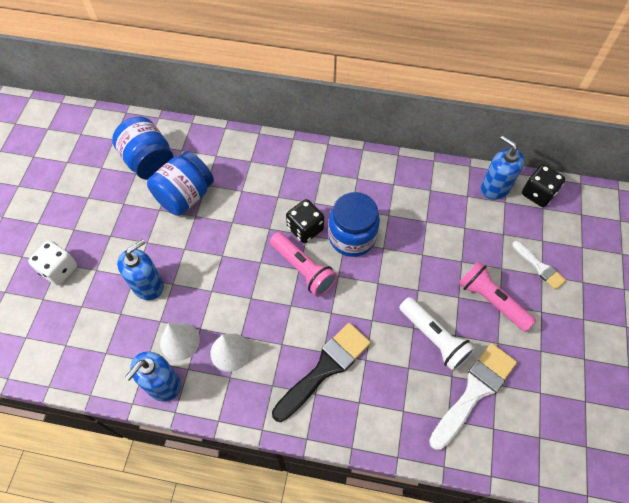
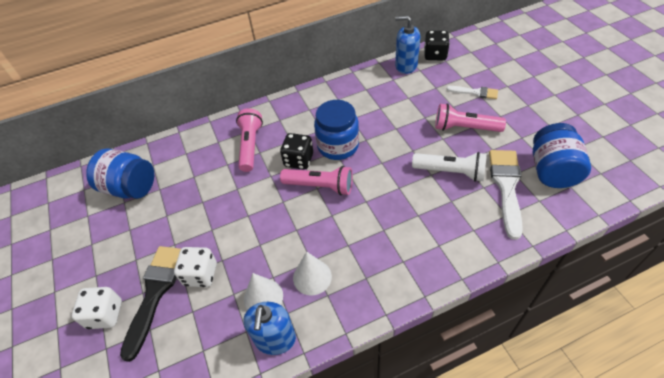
camera: 30 degrees left, 10 degrees down
(148, 285) = (200, 274): blue soap dispenser -> white dice
(185, 196) = (182, 193): blue jar -> blue jar (552, 171)
(274, 184) = (250, 146): none -> pink flashlight
(325, 368) = (394, 239): black brush -> black brush (155, 292)

